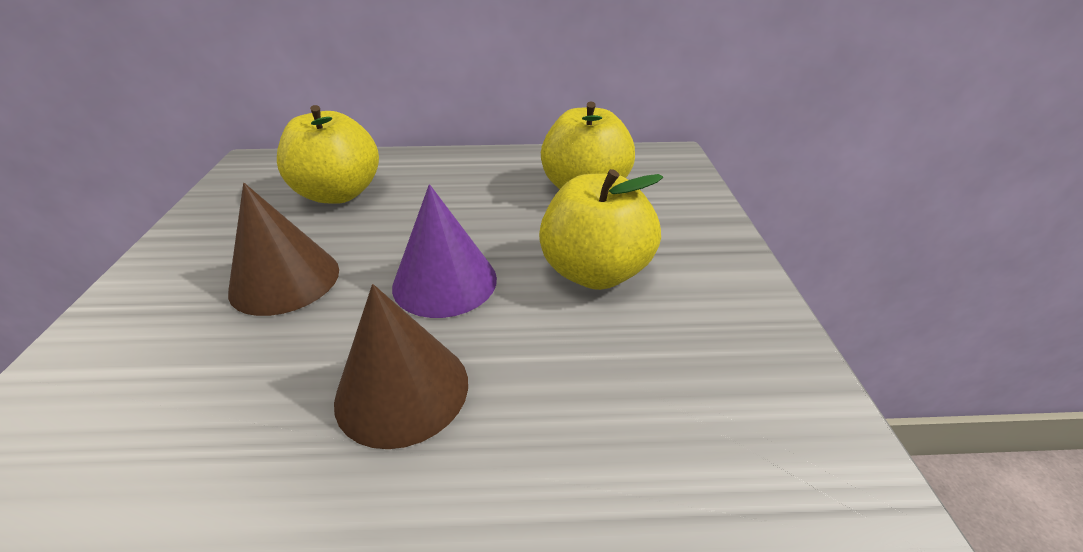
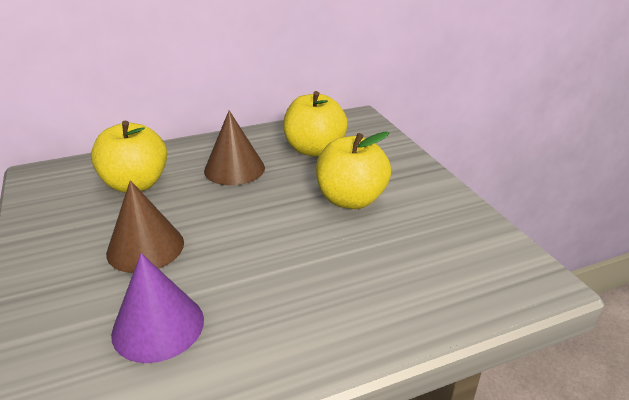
camera: 20 degrees left, 5 degrees down
(402, 390) = (276, 287): brown cone -> brown cone (234, 169)
(445, 282) = (259, 225): purple cone -> purple cone (158, 326)

